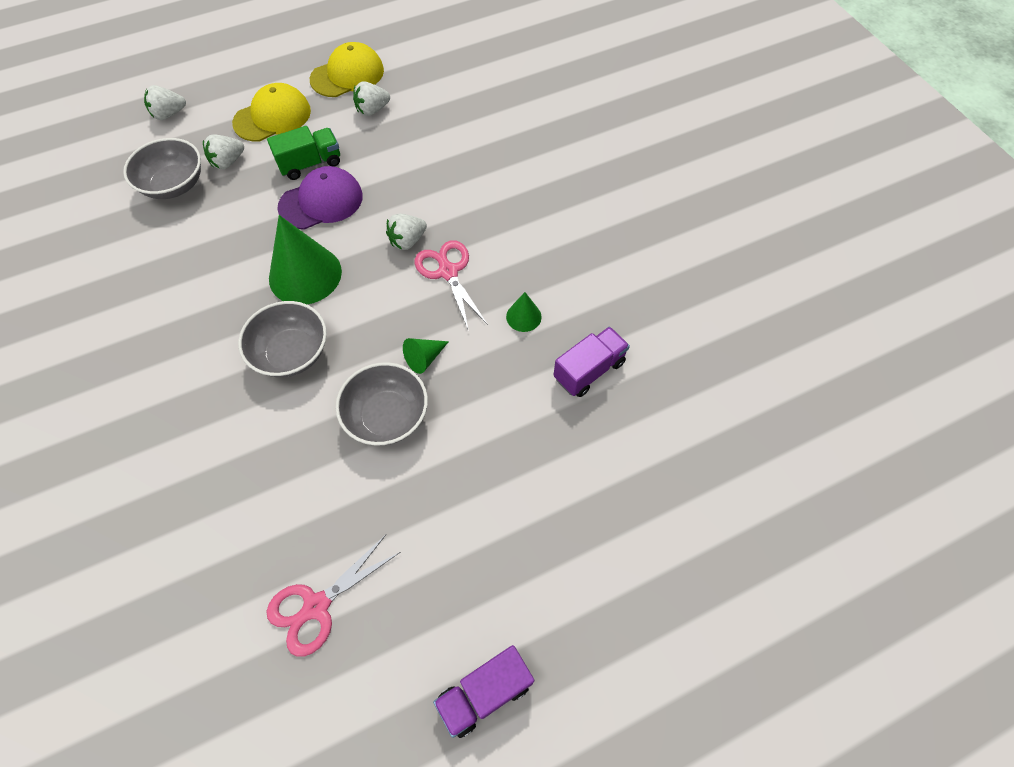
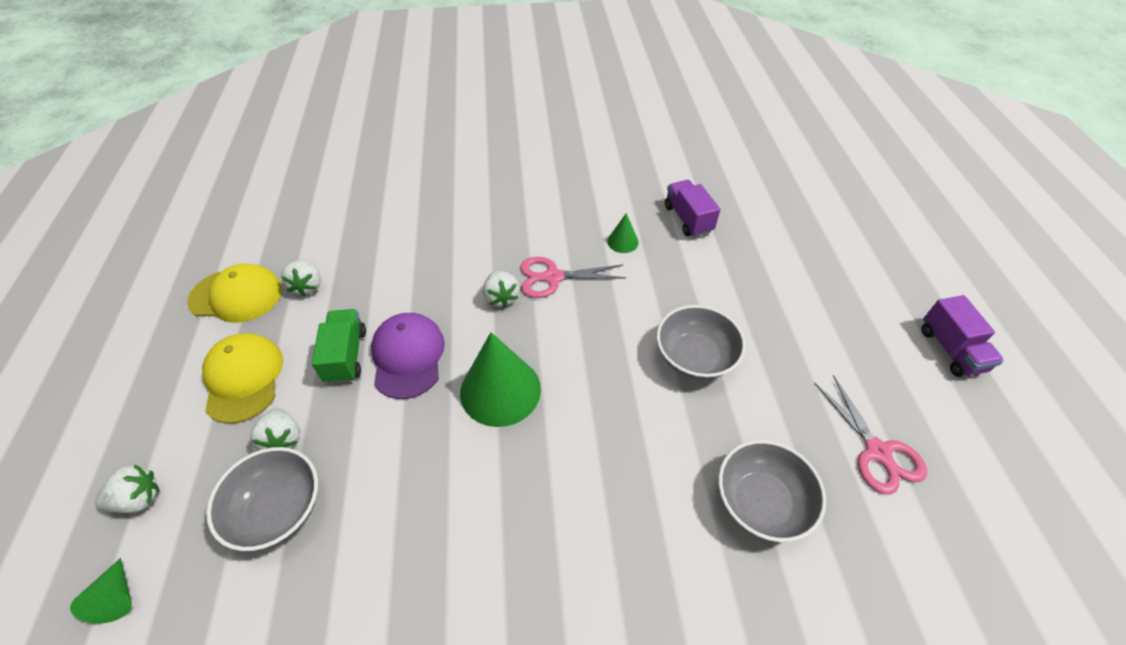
camera: 70 degrees left, 10 degrees down
(169, 114) = (139, 499): white strawberry -> white strawberry turned 105 degrees counterclockwise
(291, 353) = (596, 421): grey bowl -> grey bowl (761, 502)
(347, 75) = (236, 295): yellow cap -> yellow cap turned 105 degrees clockwise
(424, 358) = (641, 316): green cone -> green cone (117, 597)

